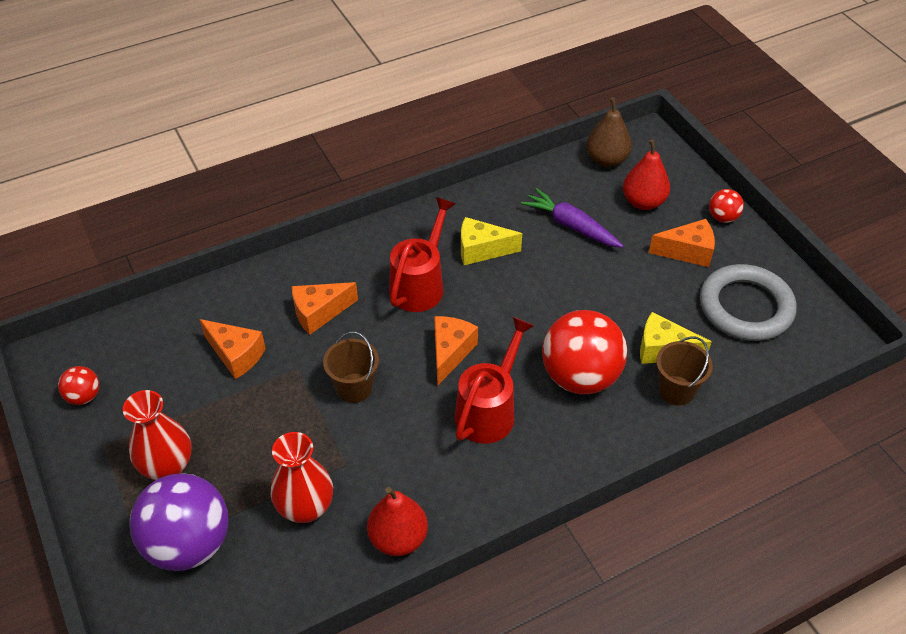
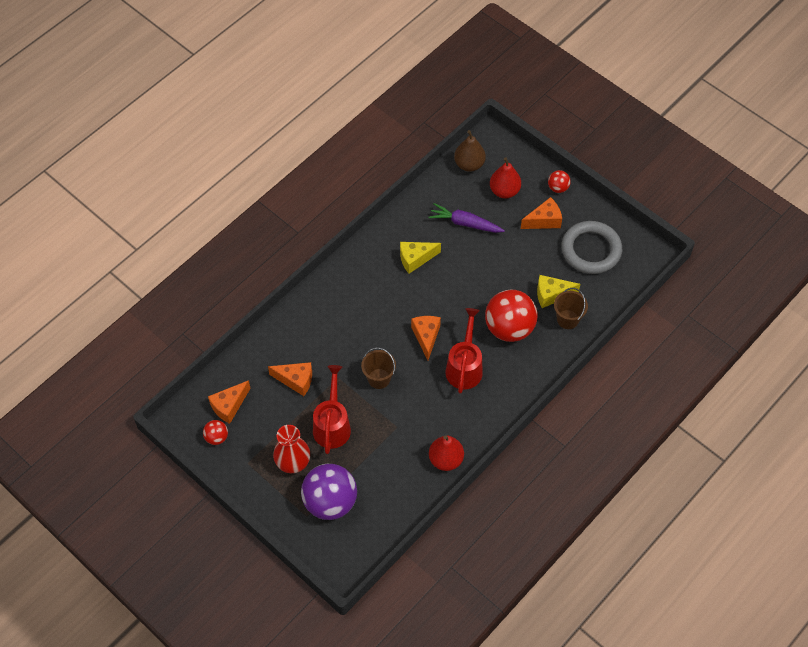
camera: 20 degrees left, 10 degrees up
(305, 508) = (386, 460): red vase -> none
(319, 313) = (333, 336): orange cheese -> orange cheese (229, 406)
(420, 284) = (387, 295): red watering can -> red watering can (332, 424)

